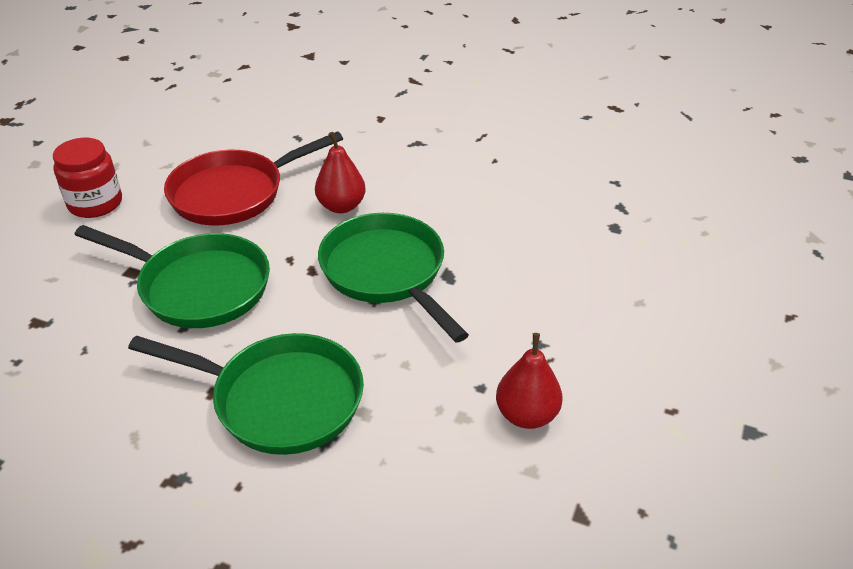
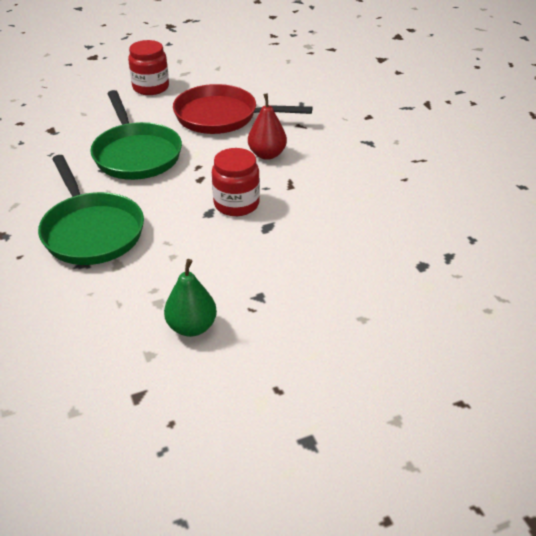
camera: 45 degrees right, 0 degrees up
(387, 272) = (236, 204): green pan -> red jar
(526, 415) = (192, 327): red pear -> green pear

